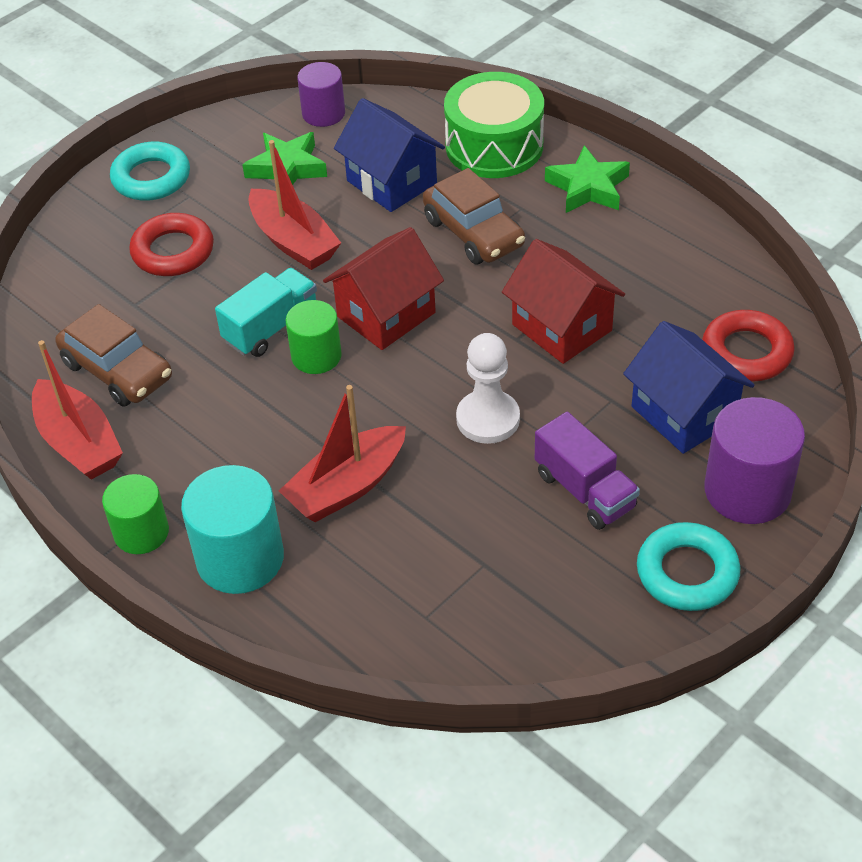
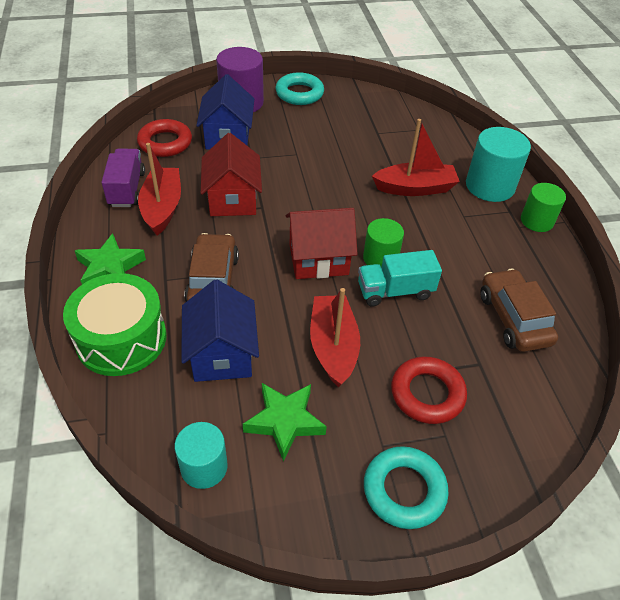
camera: 150 degrees left, 0 degrees up
(79, 443) = (557, 285): red boat -> red boat (162, 207)
(323, 113) = (204, 467): purple cylinder -> turquoise cylinder
(488, 419) = (318, 180): white pawn -> none
(585, 490) = (306, 134): purple truck -> purple truck (127, 189)

